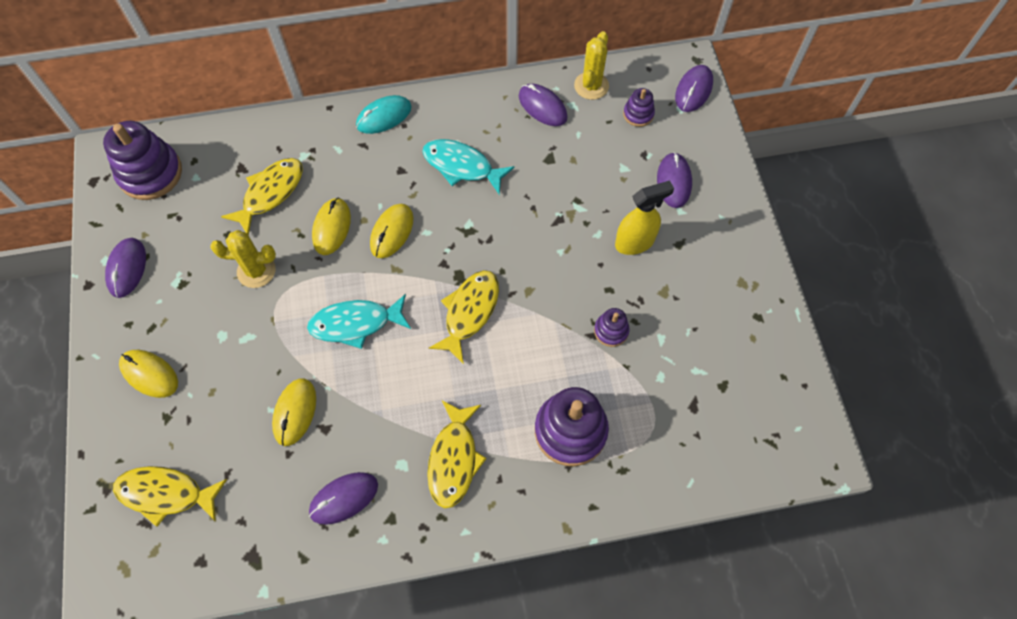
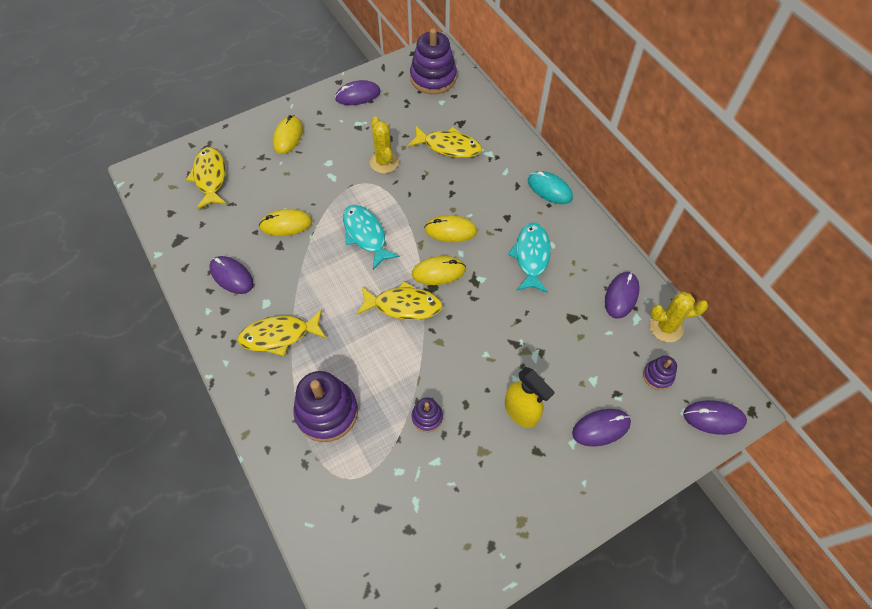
camera: 70 degrees right, 5 degrees down
(331, 227) = (437, 192): yellow mouse -> yellow mouse (438, 272)

